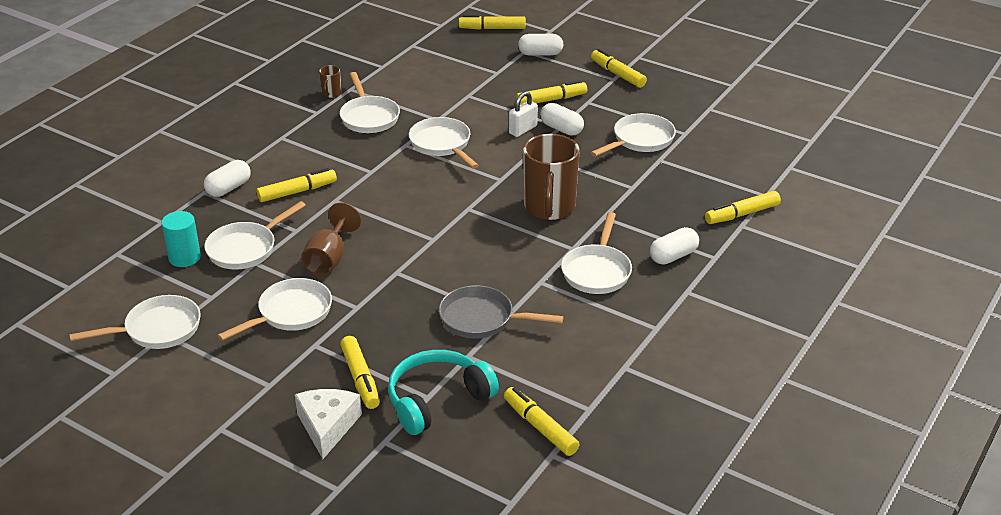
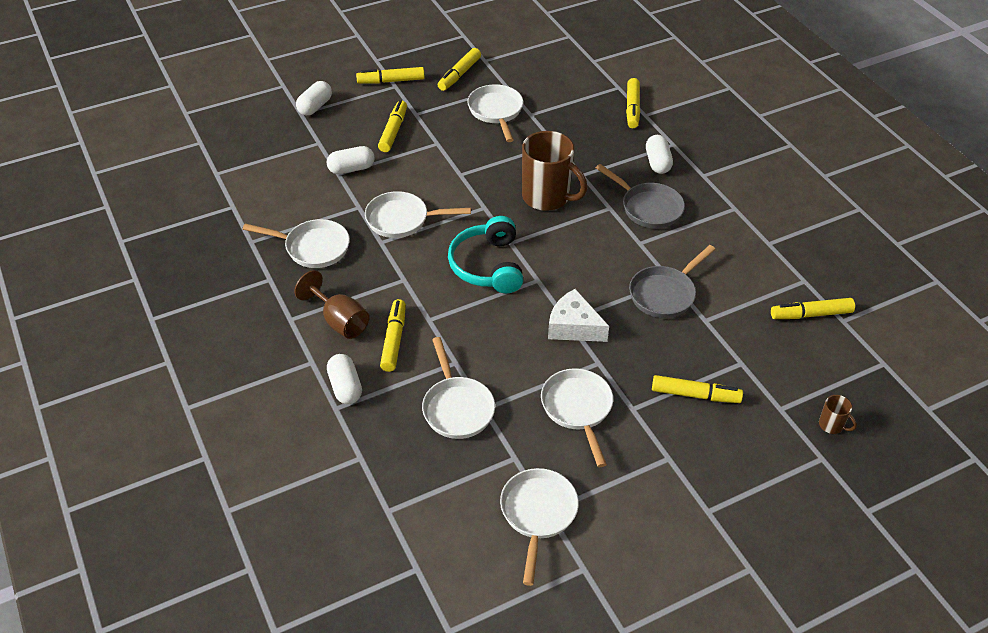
camera: 60 degrees left, 10 degrees up
(184, 257) = (436, 458): turquoise cylinder -> none
(327, 426) = (744, 438): white cheese -> white cheese (573, 327)
(329, 258) = (516, 355): brown goblet -> brown goblet (339, 321)
(331, 93) = (246, 257): brown mug -> brown mug (831, 425)
(437, 400) = (748, 359): turquoise headphones -> turquoise headphones (487, 266)
(492, 28) = (242, 115): yellow marker -> yellow marker (459, 74)
(523, 130) = (423, 165): white padlock -> none
(561, 129) = (442, 144): white capsule -> white capsule (351, 169)
(597, 271) = (648, 208): white pan -> grey pan

